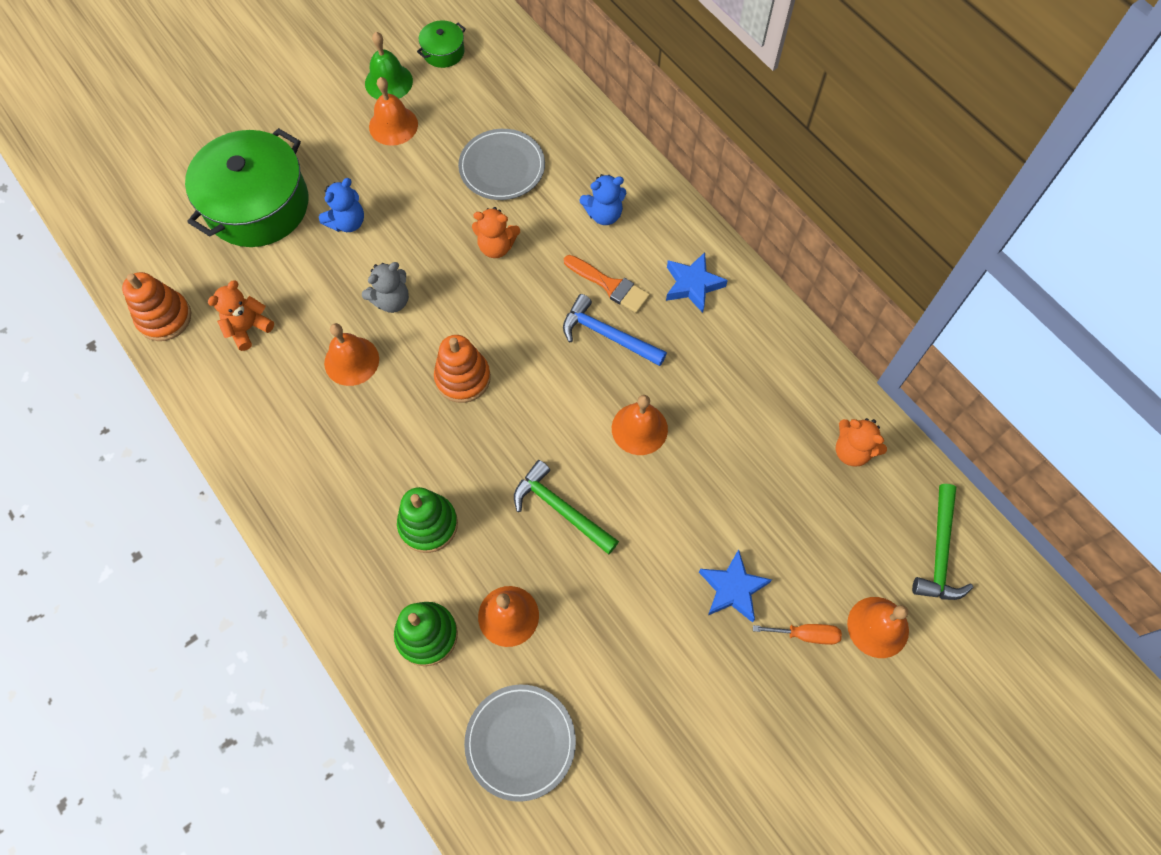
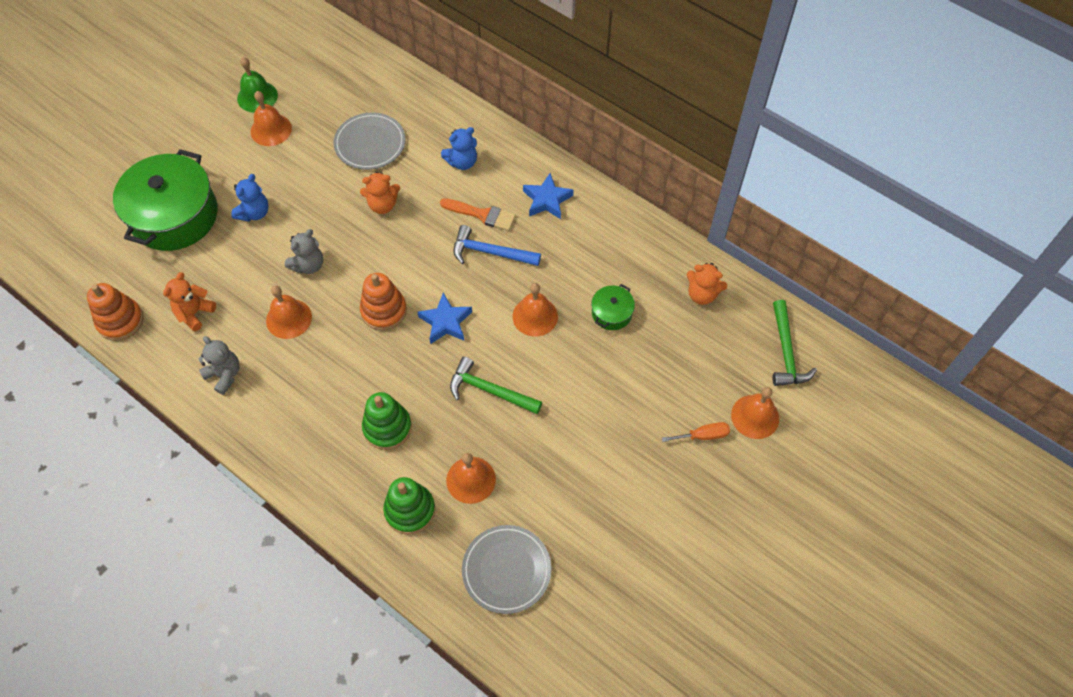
camera: 15 degrees left, 5 degrees down
(261, 412) = (224, 375): none -> grey teddy bear
(443, 52) = (296, 64): green pot -> green pot (611, 313)
(733, 588) = (639, 416): blue star -> blue star (446, 322)

